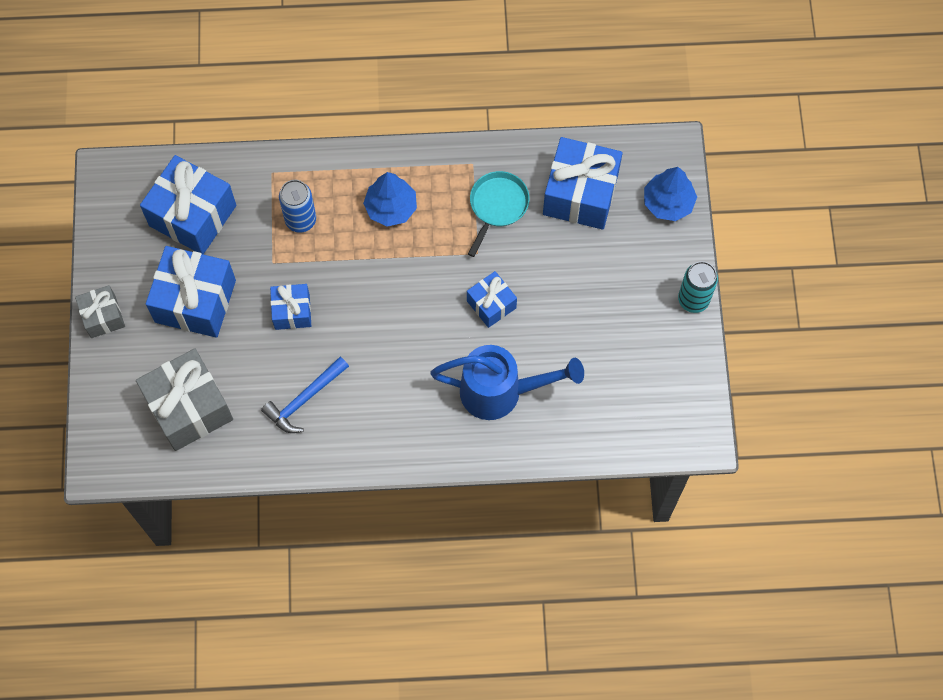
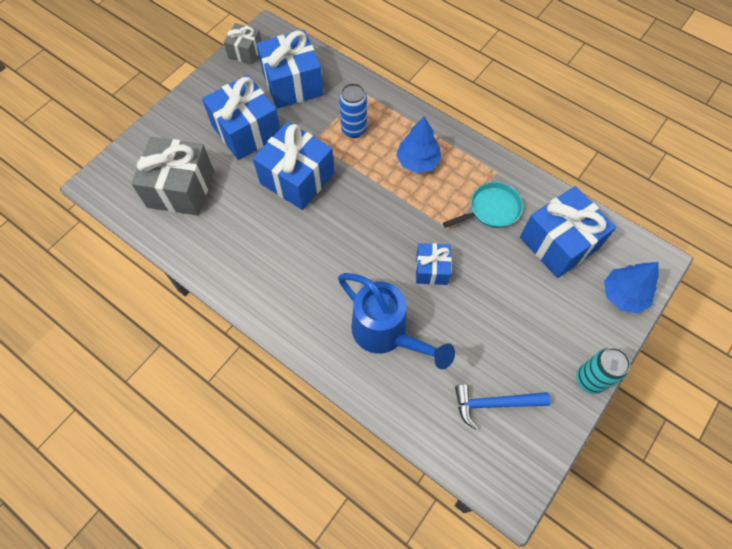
camera: 40 degrees right, 5 degrees down
(103, 316) = (187, 102): grey gift -> grey gift (245, 52)
(292, 312) = (297, 178): blue gift -> blue gift, size x1.81
(304, 399) = (253, 237): blue hammer -> blue hammer (494, 404)

